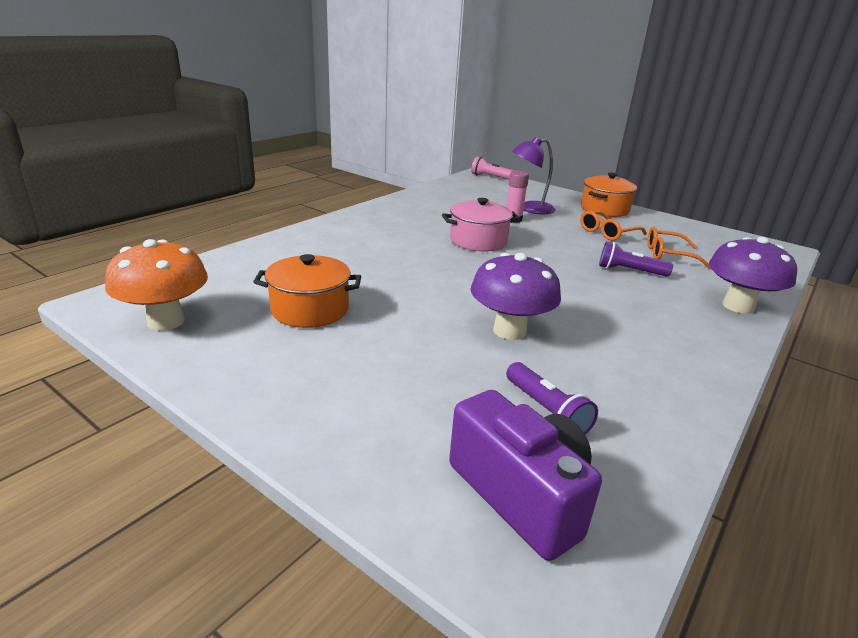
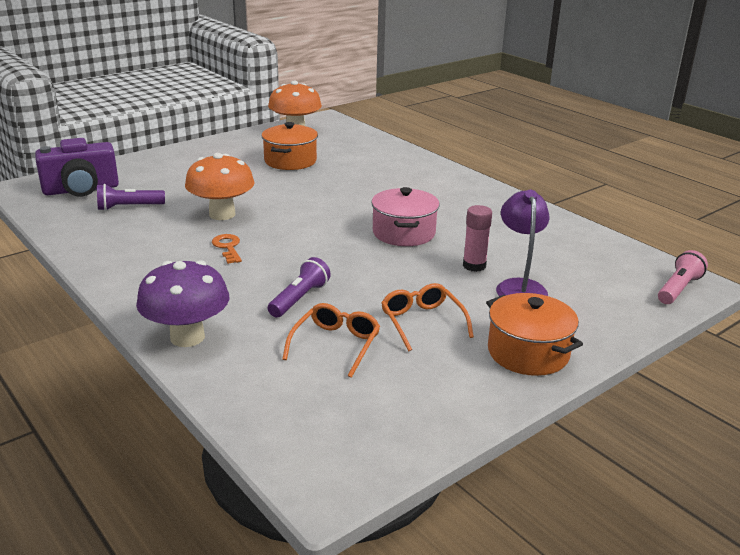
camera: 105 degrees right, 0 degrees up
(509, 331) = (222, 214): purple mushroom -> orange mushroom
(582, 314) = (228, 247): none -> orange key

